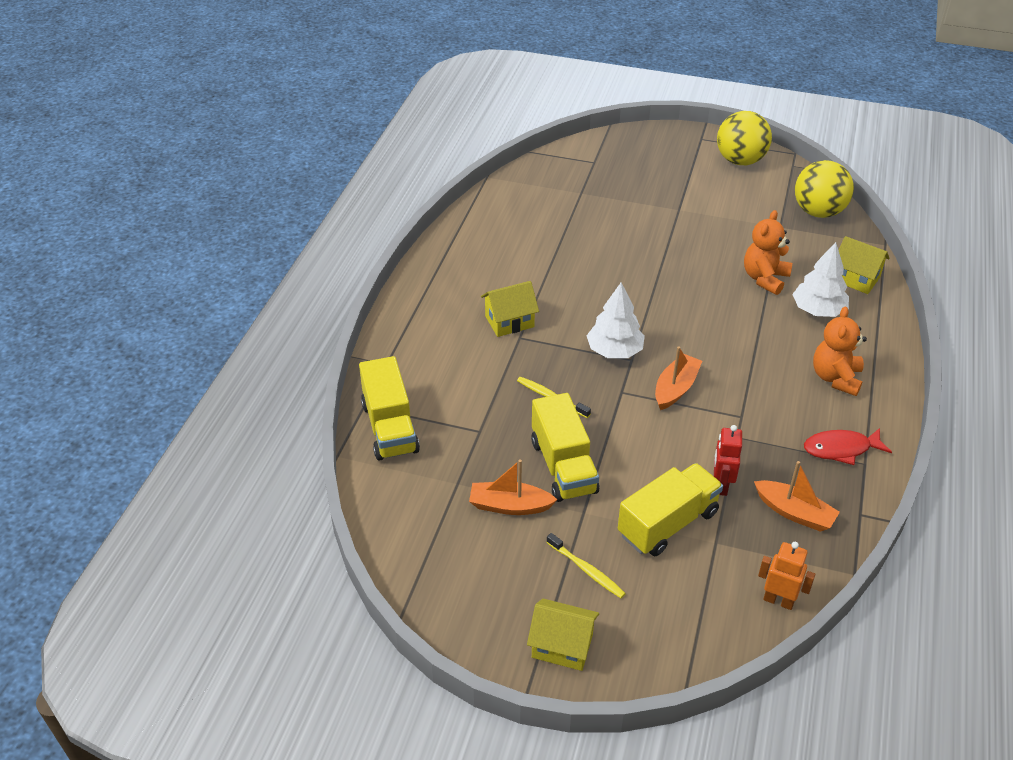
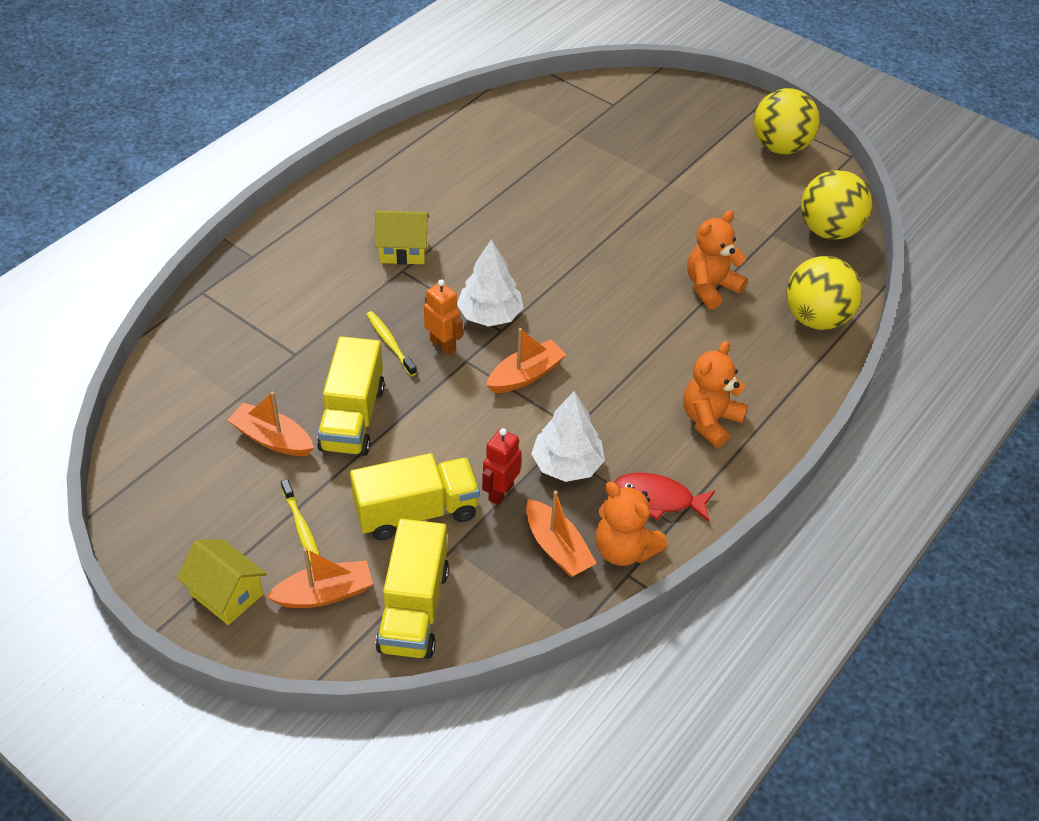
camera: 20 degrees right, 5 degrees up
(390, 428) = (211, 322): yellow truck -> yellow truck (413, 609)
(641, 615) = (324, 594): none -> orange boat
(778, 600) = (473, 631): orange robot -> orange robot (443, 345)
(818, 310) = (745, 341): white tree -> white tree (567, 465)
(844, 496) = (624, 549): none -> orange teddy bear
(855, 279) = (816, 319): yellow house -> yellow ball

